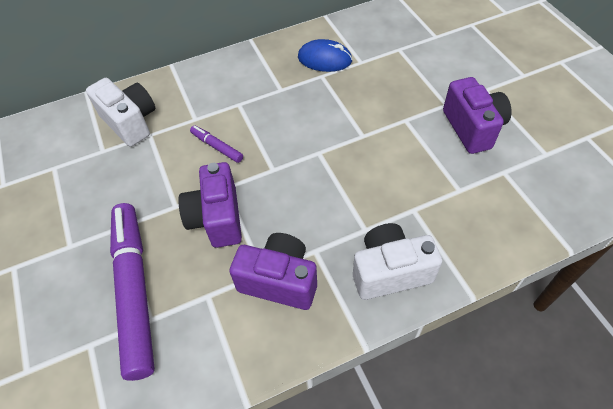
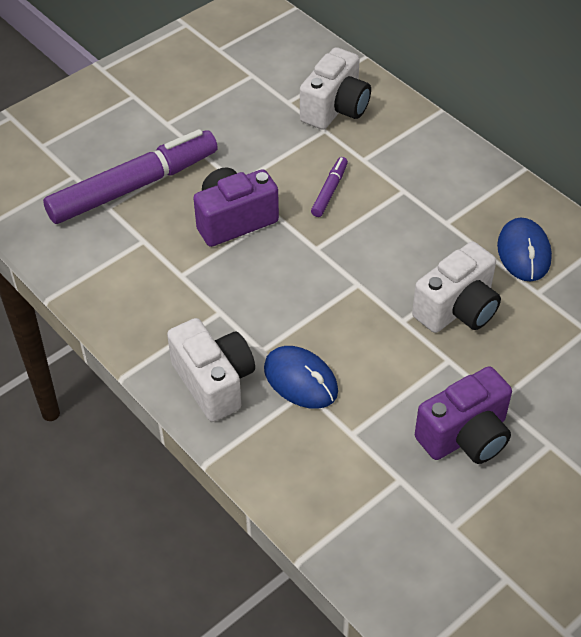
camera: 70 degrees right, 5 degrees down
(279, 281) = (175, 291): purple camera -> none
(362, 104) = (457, 309): none -> white camera
(402, 210) = (300, 380): none -> blue mouse

